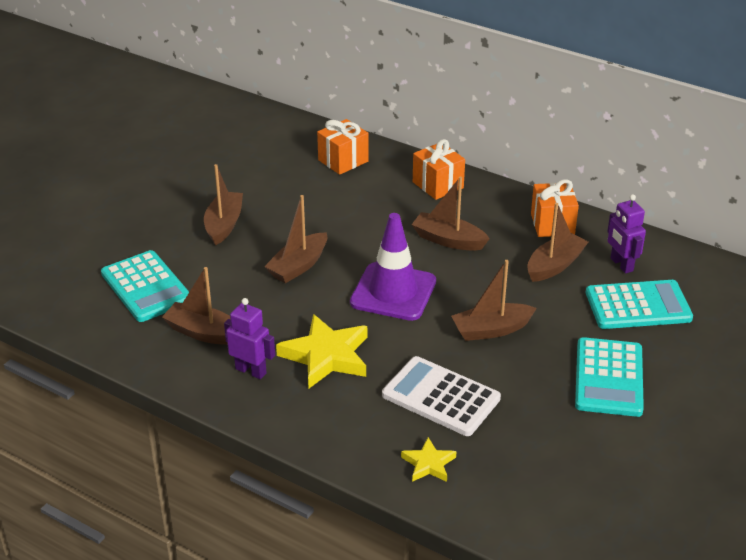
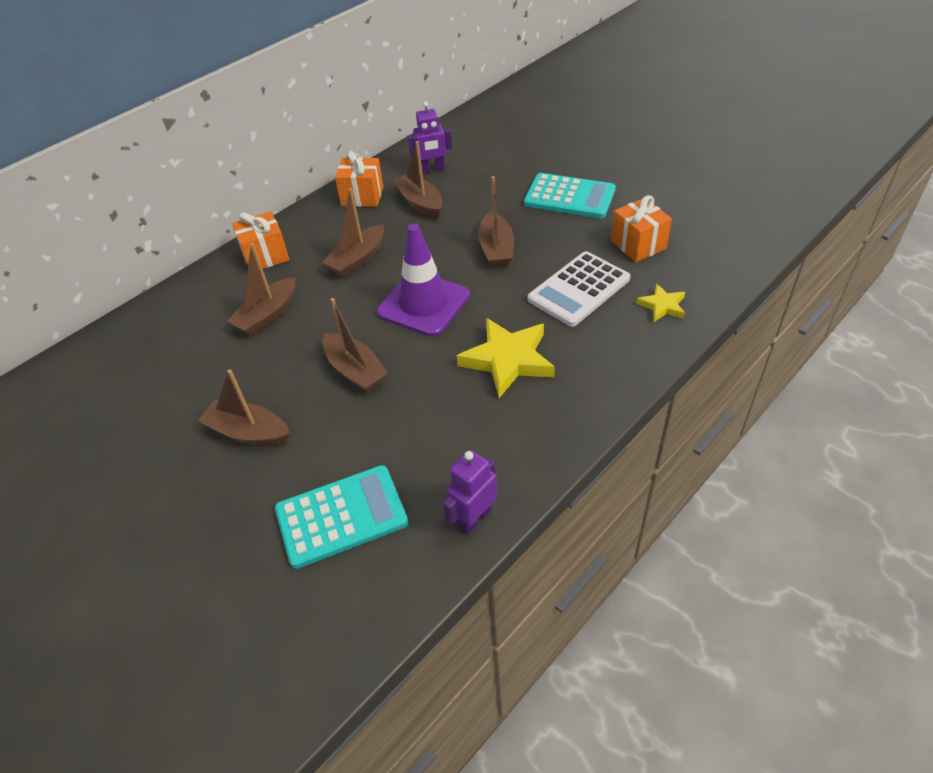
camera: 75 degrees left, 10 degrees up
(204, 333) = (445, 460): brown boat -> brown boat (268, 315)
(251, 371) = (519, 421): purple robot -> purple robot (474, 519)
(343, 161) = (181, 320): orange gift -> orange gift (638, 245)
(638, 306) = (487, 170): turquoise calculator -> none

